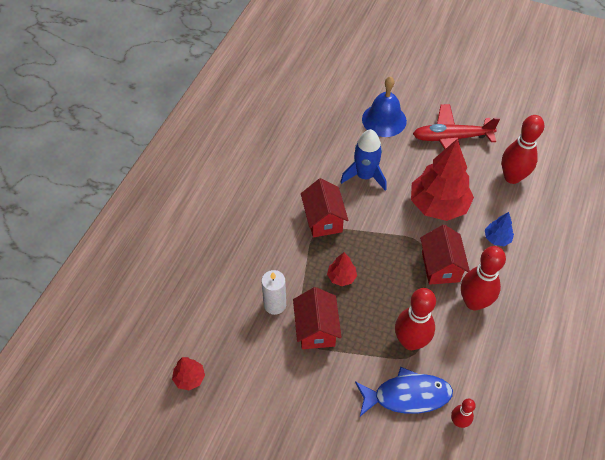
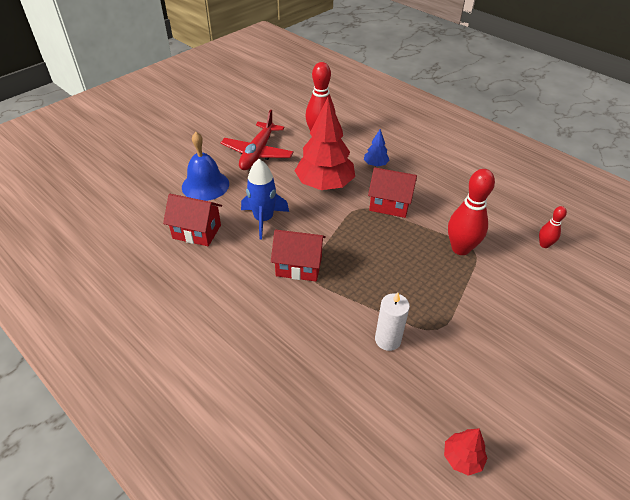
camera: 70 degrees left, 10 degrees down
(316, 329) = (428, 313): red house -> red house (197, 232)
(341, 277) = (374, 274): red tree -> none
(407, 395) = (515, 268): blue fish -> none
(473, 302) = (432, 198): red bowling pin -> none

